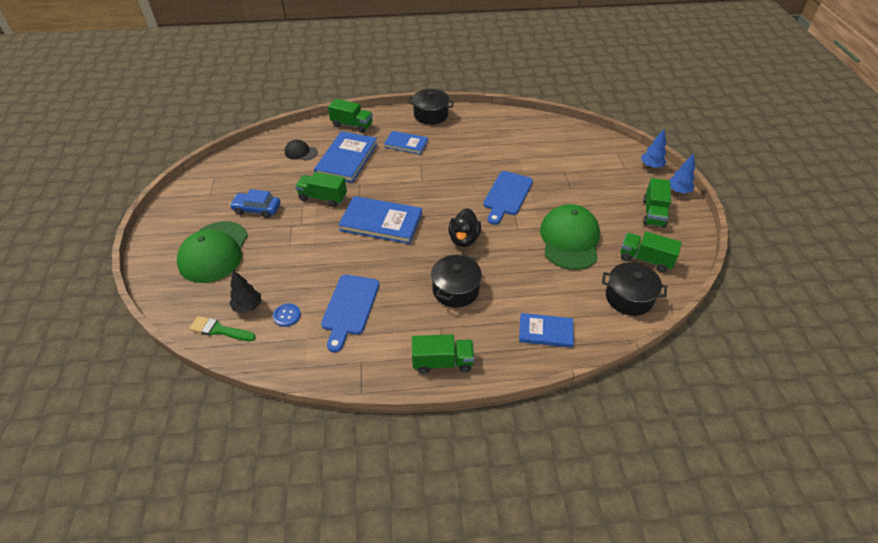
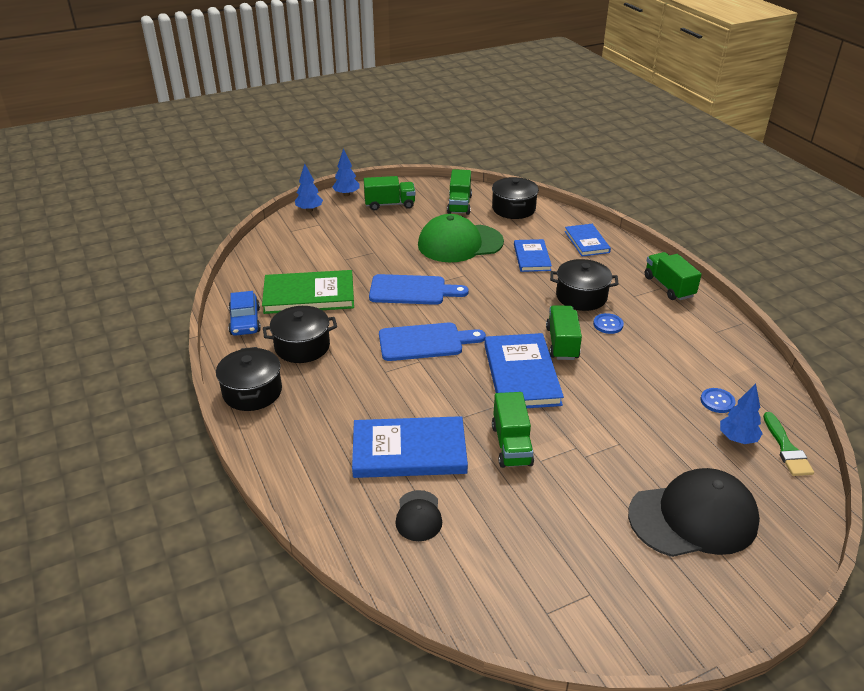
camera: 110 degrees left, 10 degrees down
(214, 252) = (693, 518): green cap -> black cap
(248, 307) = (737, 439): black tree -> blue tree
(257, 209) = (582, 510): blue car -> blue car (245, 321)
(349, 308) = (665, 359): blue cutting board -> blue cutting board (425, 342)
(352, 125) = (312, 477): green truck -> green truck (562, 343)
(406, 144) = (342, 398): blue book -> blue book (532, 257)
(409, 291) = (608, 324): none -> blue button
(463, 137) = (302, 346): none -> black pot
(464, 239) = (505, 306): black duck -> none
(521, 148) = (309, 295): none -> green book

